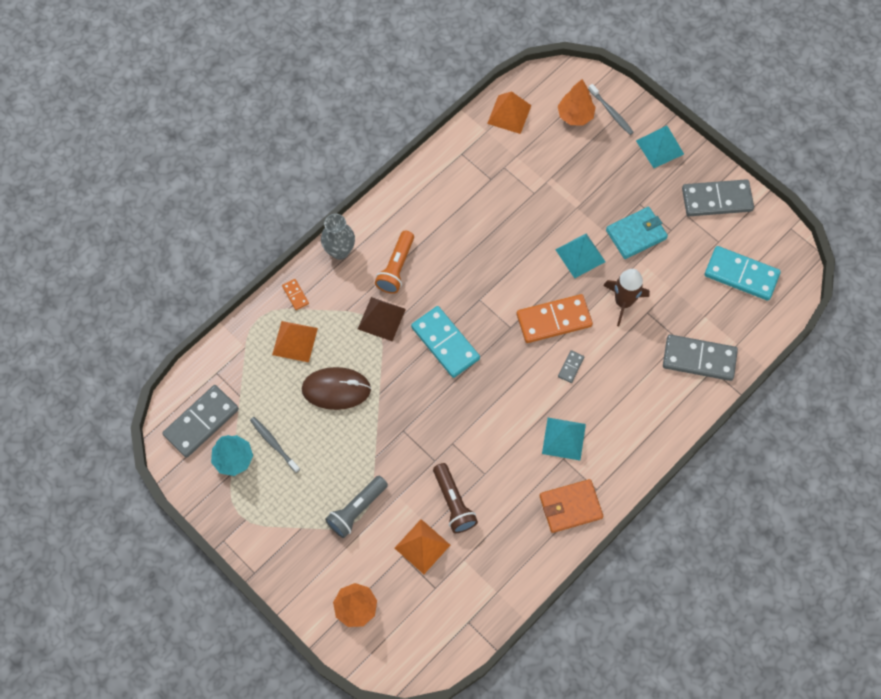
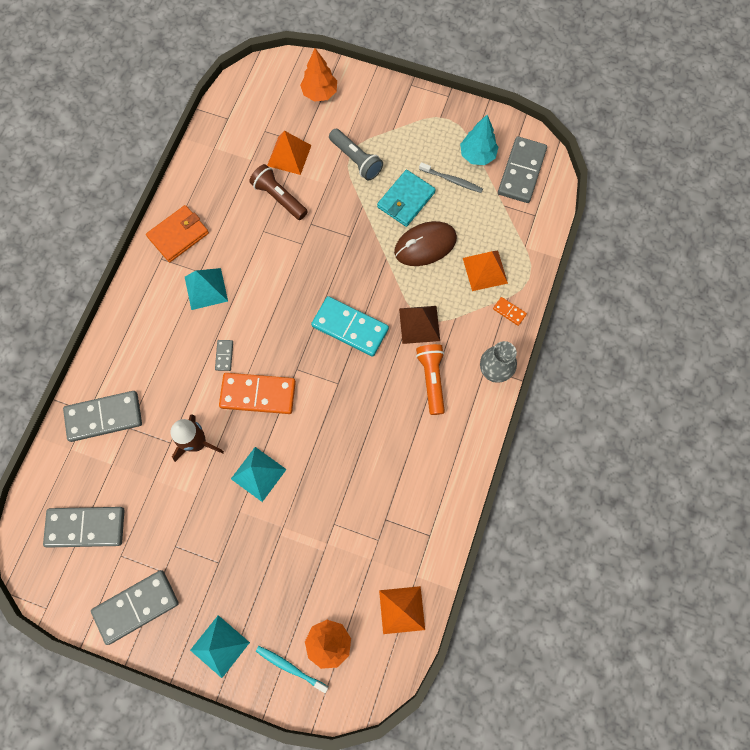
camera: 155 degrees right, 5 degrees up
(357, 509) = (356, 160): grey flashlight -> grey flashlight turned 120 degrees clockwise
(554, 320) = (258, 394): orange domino -> orange domino turned 45 degrees clockwise
(611, 113) = (290, 667): grey toothbrush -> turquoise toothbrush
(636, 234) = (210, 524): turquoise wallet -> turquoise wallet (406, 200)
(741, 275) = (86, 527): turquoise domino -> grey domino

